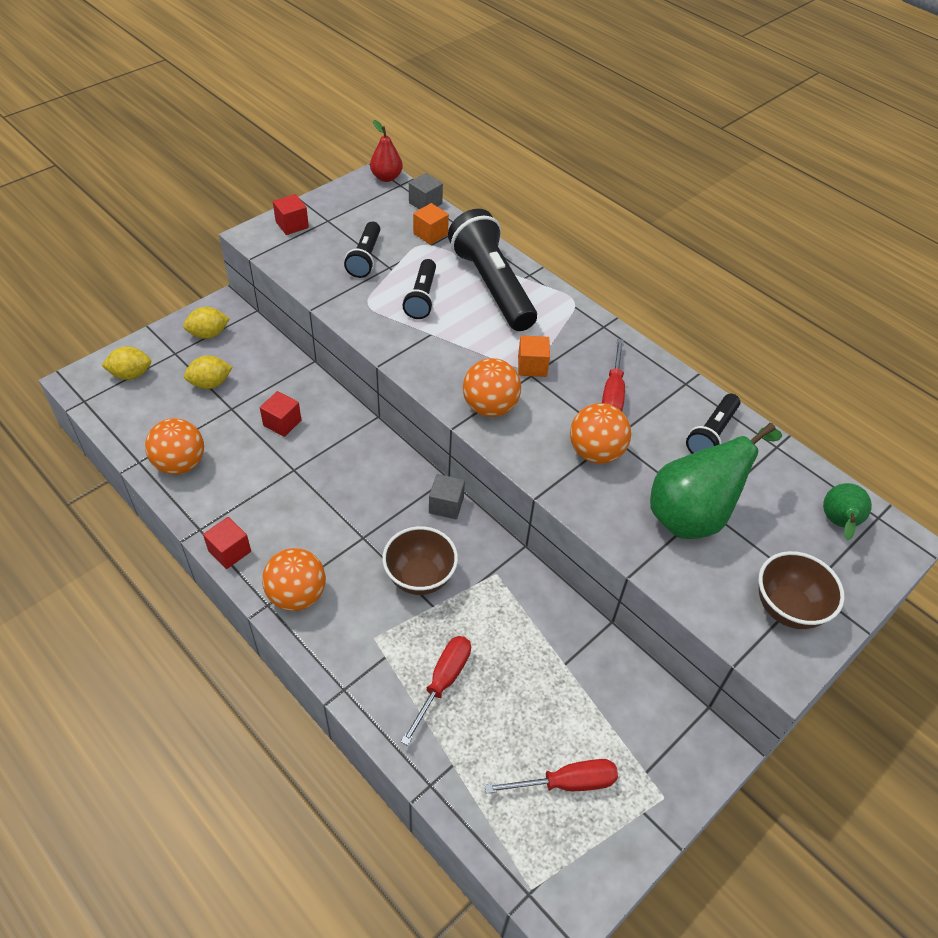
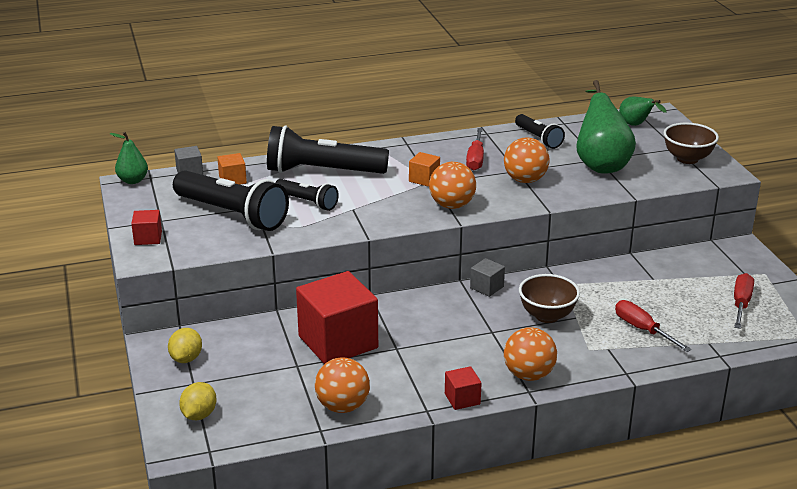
camera: 60 degrees left, 20 degrees down
(210, 383) = (255, 370): yellow lemon -> none
(282, 423) = (338, 342): red cube -> red cube, size x2.27
(365, 258) = (232, 214): black flashlight -> black flashlight, size x1.83
(386, 177) = (133, 180): red pear -> green pear
(613, 393) = (475, 159): red screwdriver -> red screwdriver turned 60 degrees clockwise

